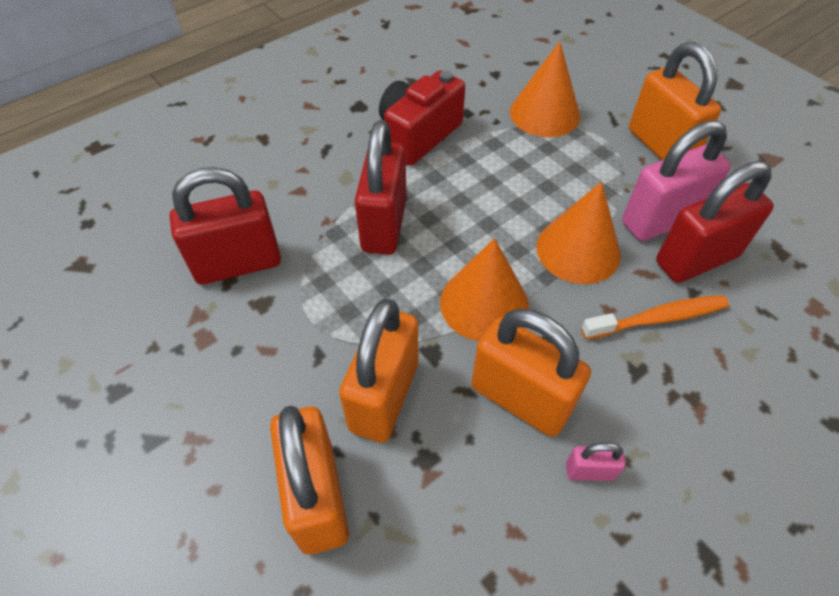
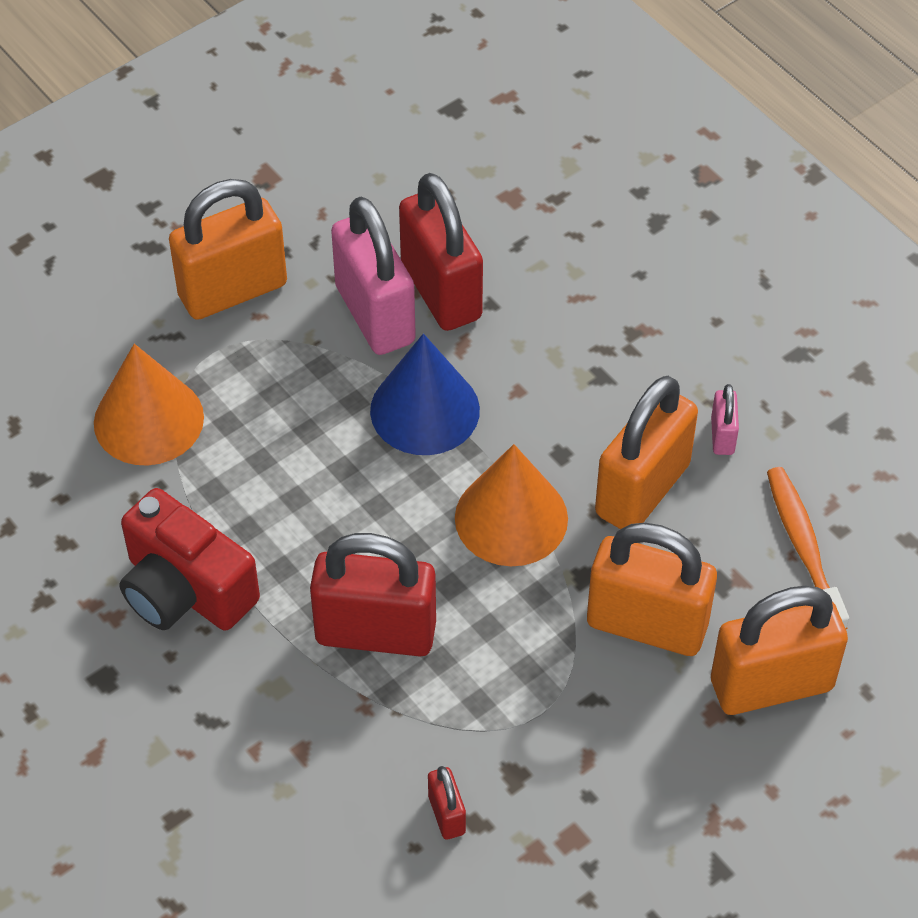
camera: 90 degrees left, 0 degrees up
(238, 264) = (446, 814): red padlock -> red padlock, size x0.45
(578, 250) = (425, 410): orange cone -> blue cone
(658, 318) = (530, 345): orange toothbrush -> orange toothbrush (803, 547)

